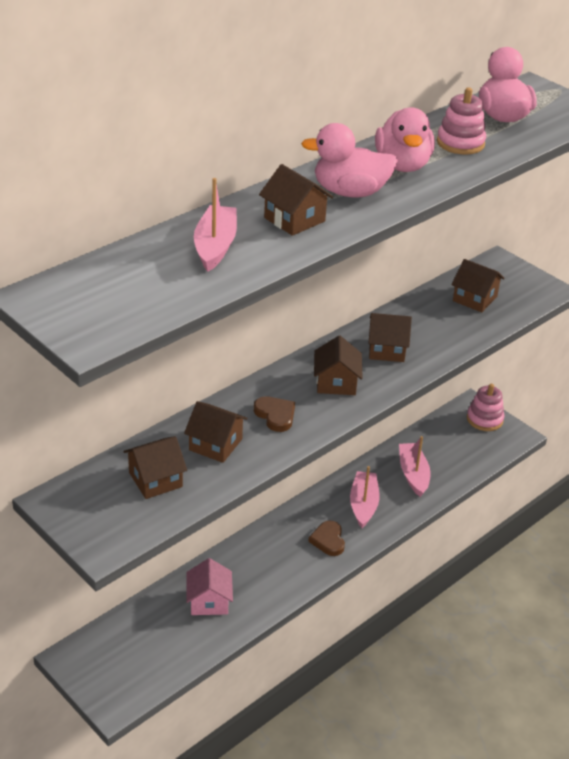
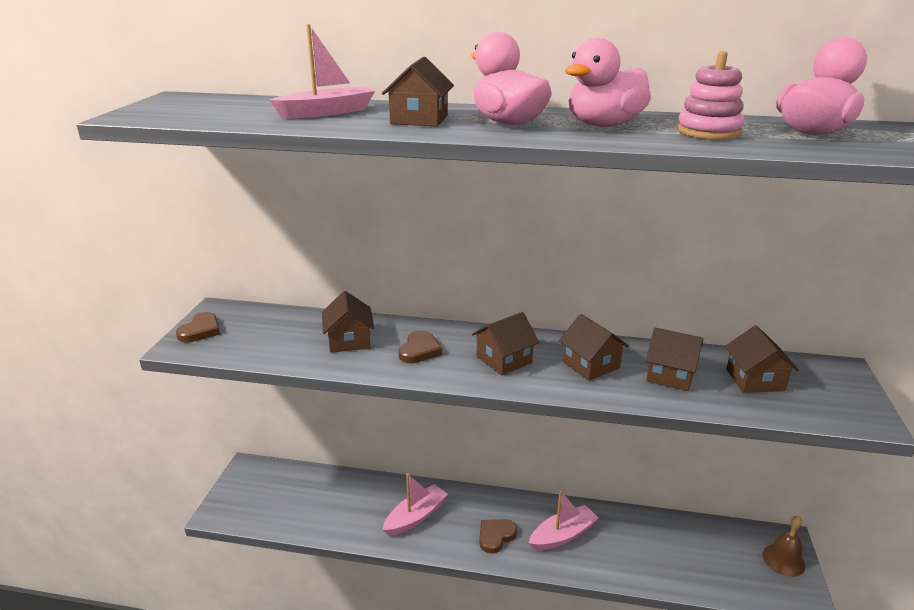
camera: 55 degrees right, 10 degrees down
(87, 525) = (200, 330): none -> brown heart
(155, 479) = (278, 334): brown house -> brown house (670, 375)
(209, 601) = (360, 504): pink house -> none
(413, 474) = (640, 548): pink boat -> pink boat (415, 517)
(484, 419) = (783, 560): pink stacking toy -> brown bell

